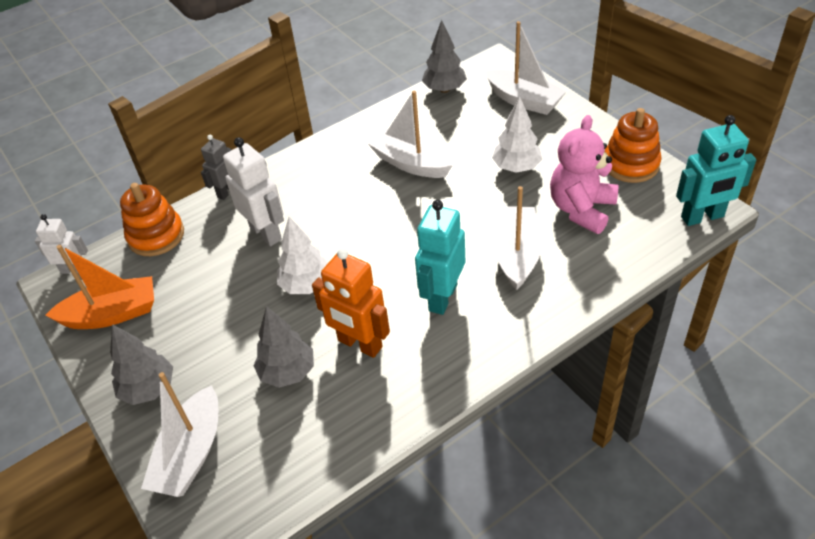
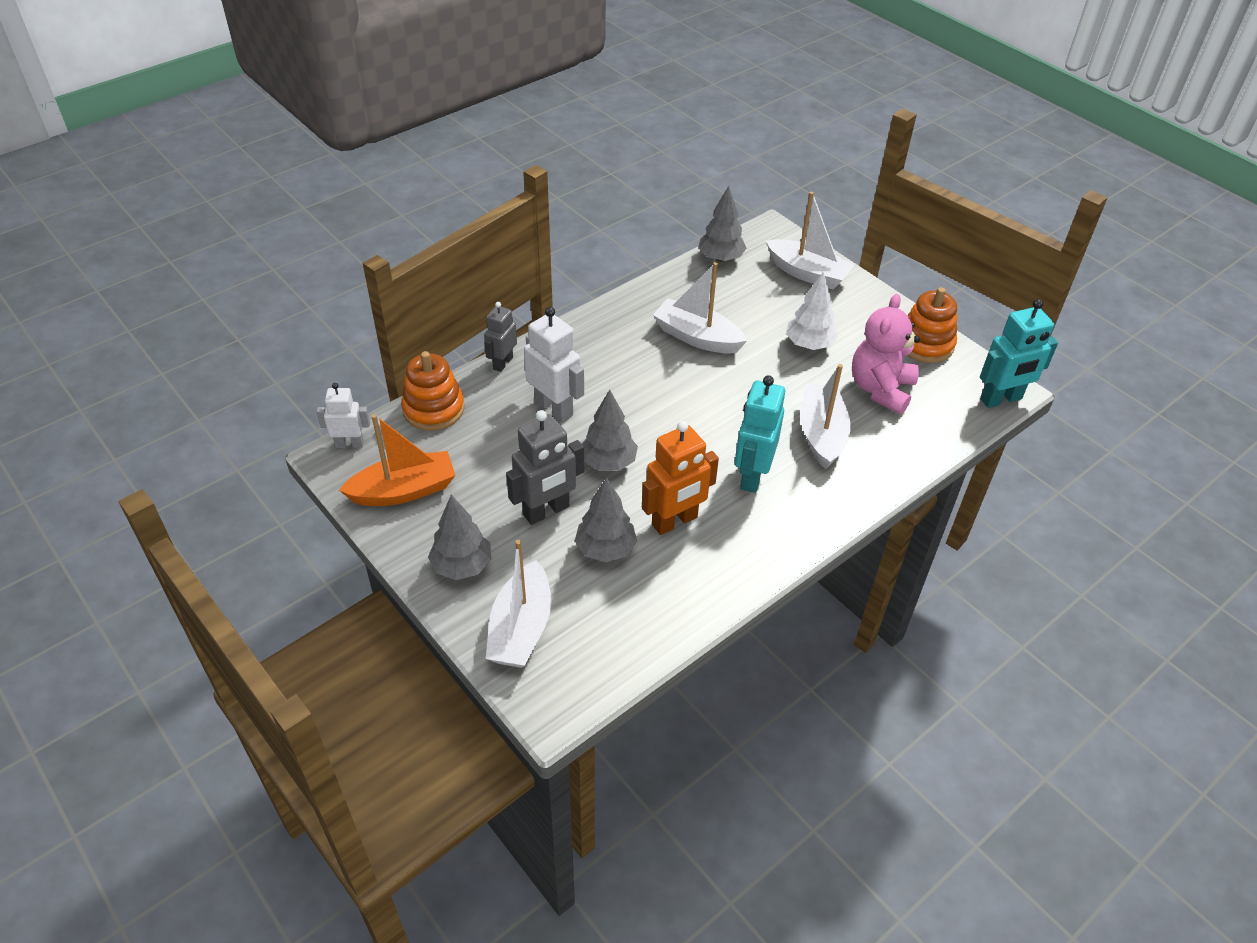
camera: 10 degrees left, 0 degrees up
(239, 334) = (546, 511): none -> grey robot
(306, 285) = (608, 462): white tree -> grey tree
(359, 344) = (675, 521): orange robot -> orange robot turned 60 degrees counterclockwise

